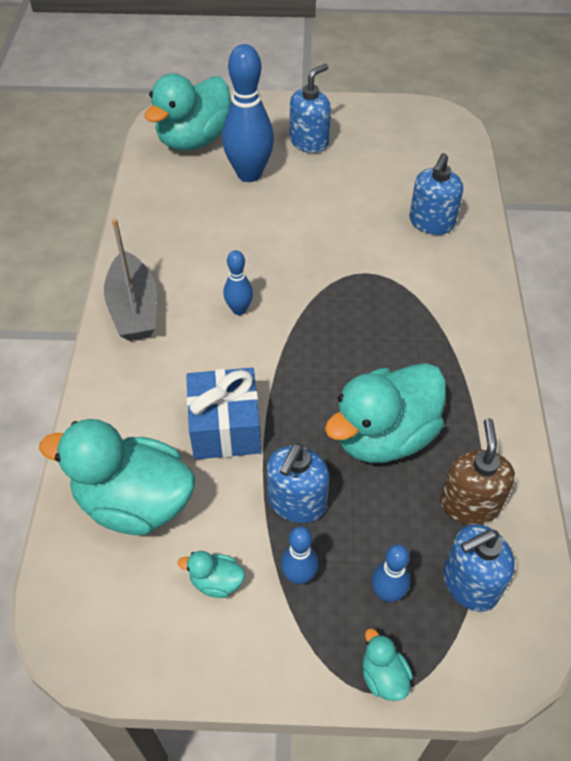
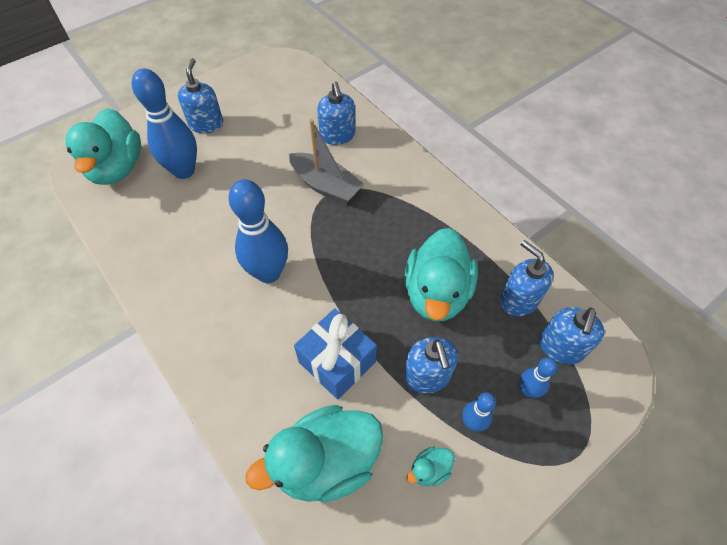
camera: 40 degrees left, 5 degrees up
(134, 309) = (191, 324): grey boat -> grey boat (325, 186)
(239, 309) = (268, 273): blue bowling pin -> blue bowling pin, size x2.00
(383, 676) = (571, 442): turquoise duck -> none
(469, 504) = (518, 300): brown soap dispenser -> blue soap dispenser

